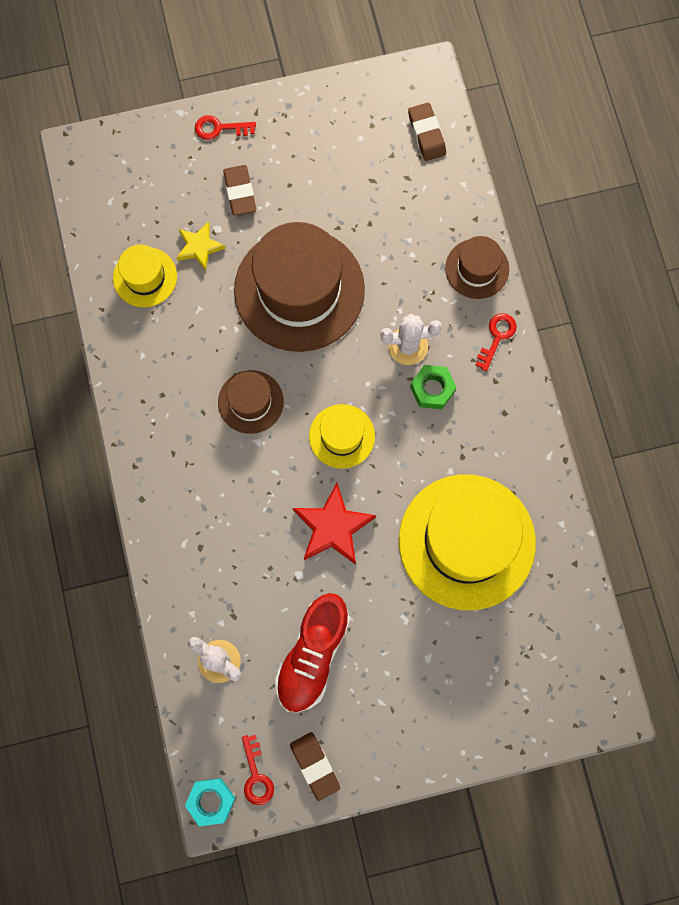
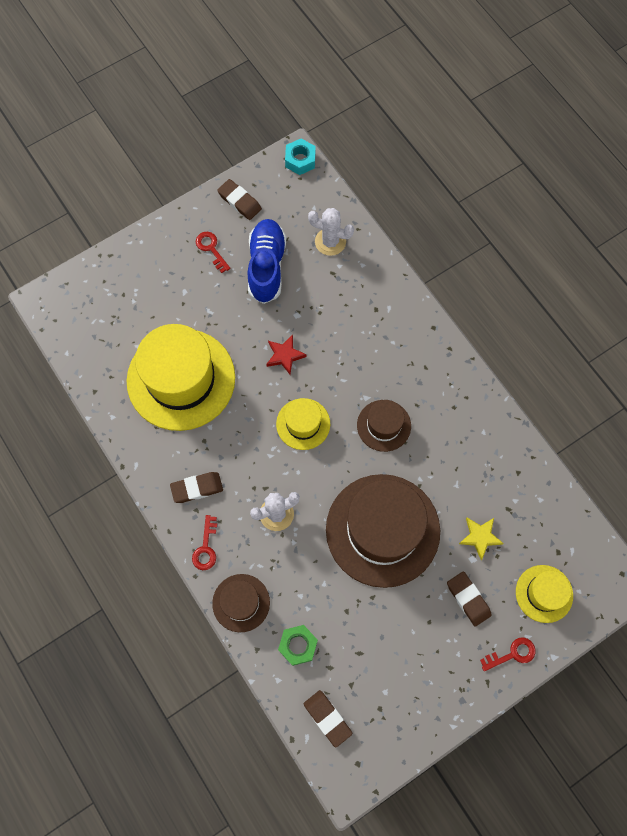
camera: 160 degrees right, 5 degrees down
(145, 277) = (511, 495): yellow hat -> yellow hat (544, 593)
(256, 775) = (276, 183): red key -> red key (211, 249)
(313, 655) = (266, 267): red shoe -> blue shoe
(333, 527) = (285, 355): red star -> red star, size x0.63
(432, 389) = (245, 485): green nut -> green nut (298, 645)
(487, 405) = (197, 488): none -> brown eraser

